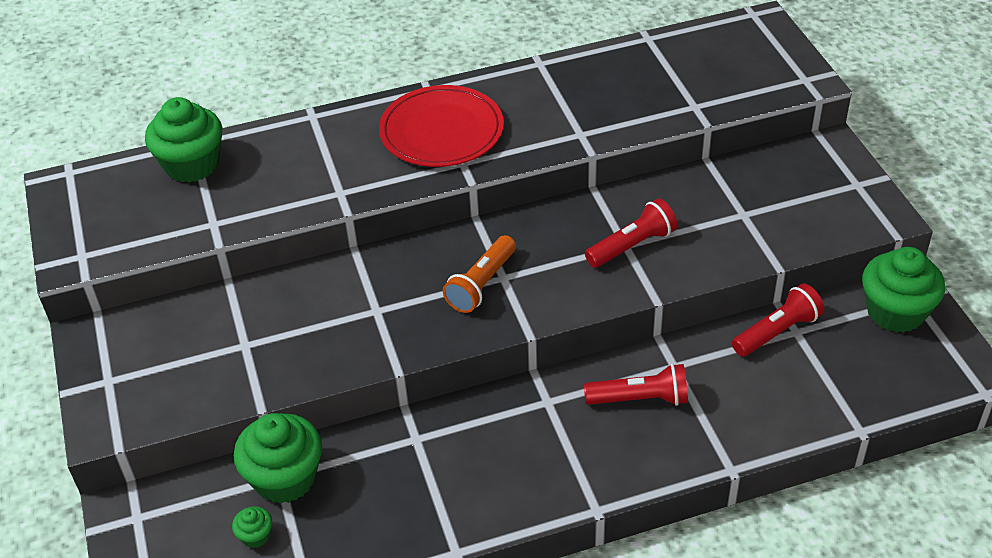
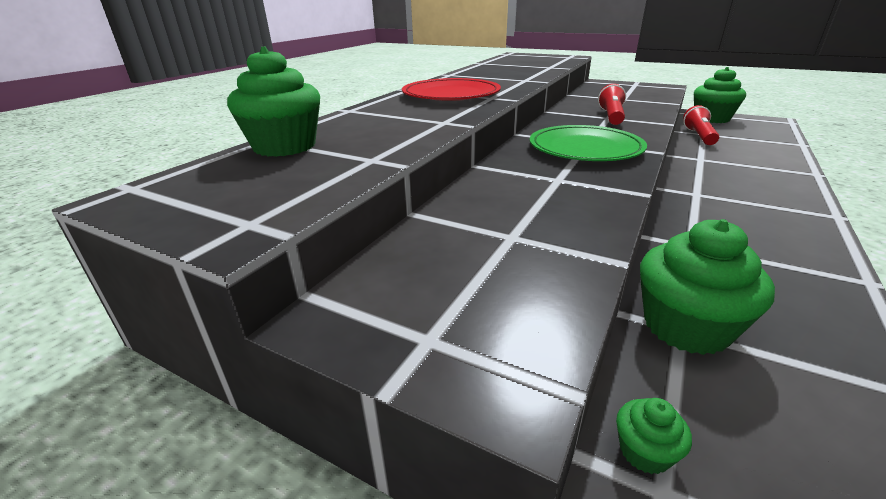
camera: 45 degrees left, 15 degrees down
(255, 536) = (779, 390): green cupcake -> green cupcake (644, 452)
(482, 284) = (585, 148): orange flashlight -> green plate
(640, 399) = (723, 173): red flashlight -> none

